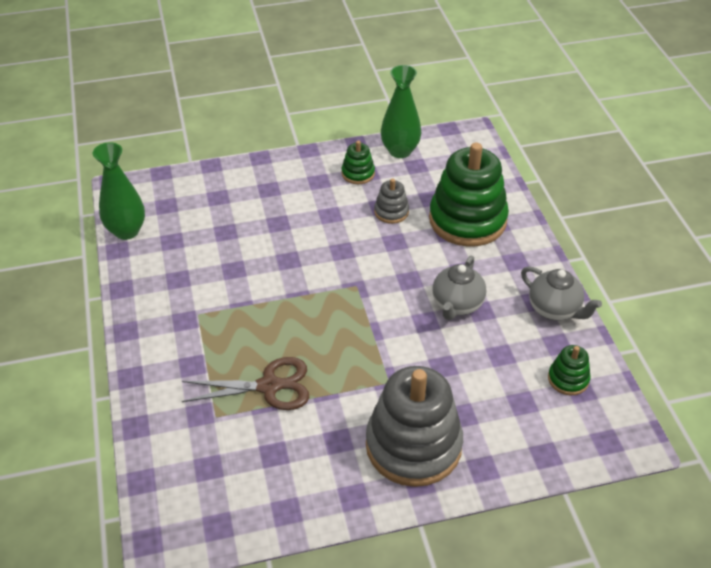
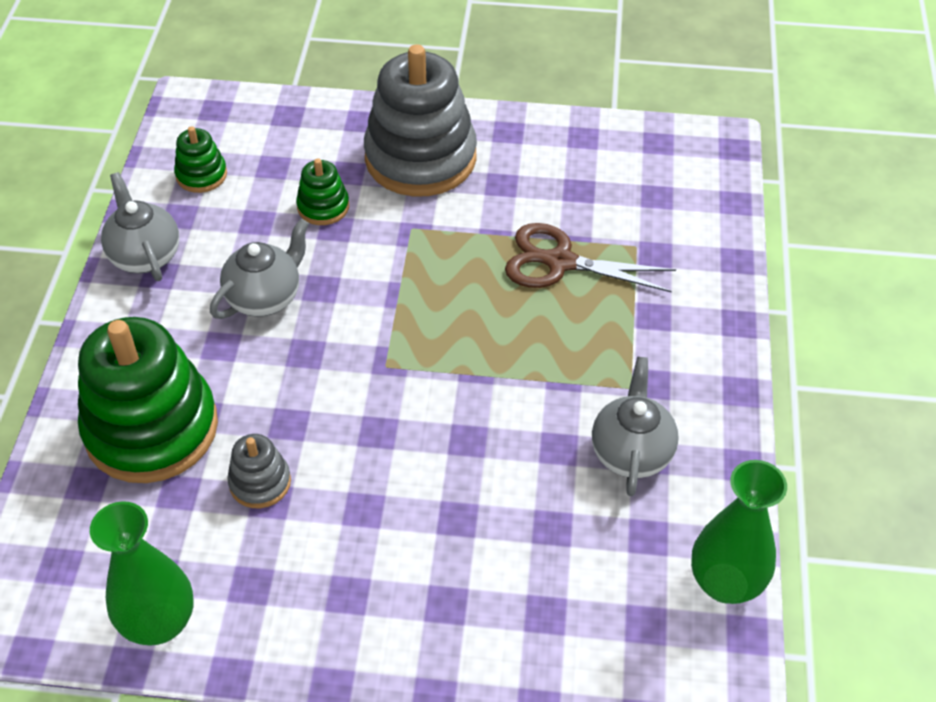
camera: 160 degrees left, 5 degrees up
(189, 278) = (631, 452): none -> grey teapot
(358, 173) = (268, 589): green stacking toy -> green stacking toy (323, 207)

